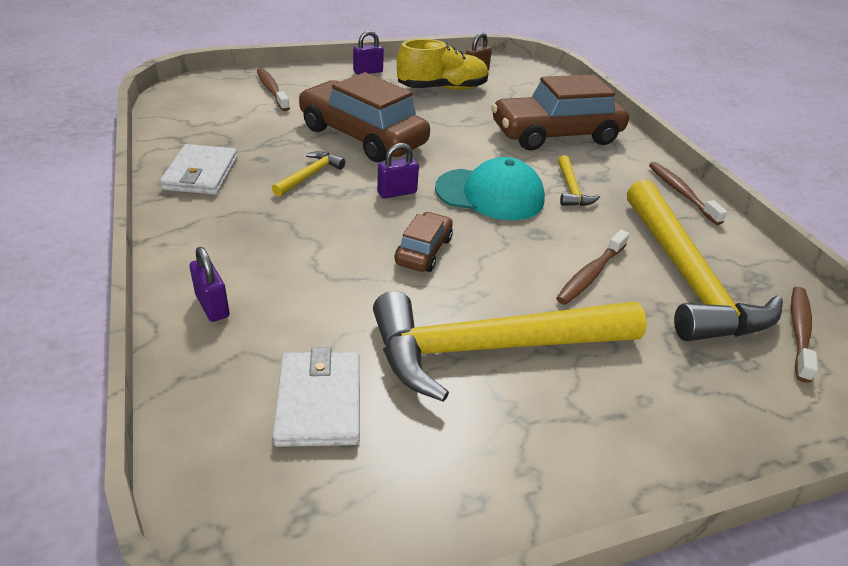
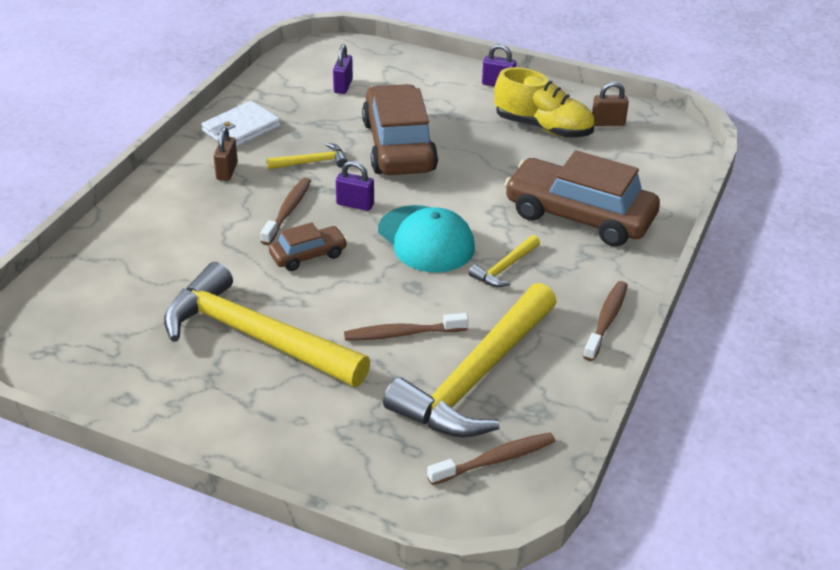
camera: 45 degrees right, 0 degrees up
(212, 306) = (137, 223): purple padlock -> purple padlock (343, 86)
(240, 214) = (227, 171): none -> brown padlock
(272, 90) = (386, 74): brown toothbrush -> brown toothbrush (288, 211)
(319, 401) = (121, 306): white wallet -> none

